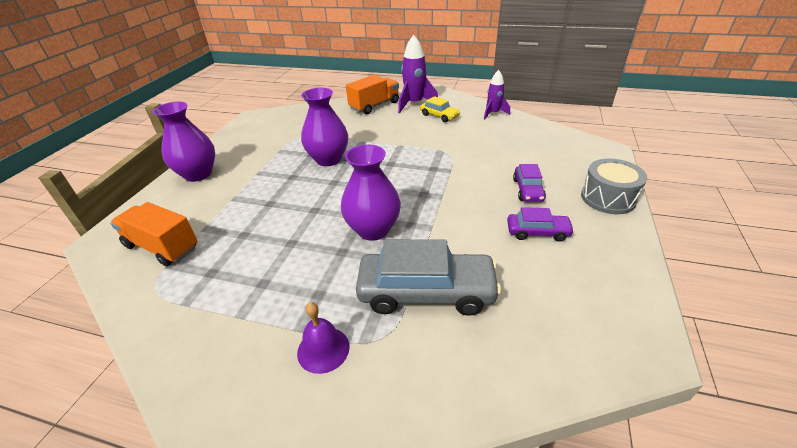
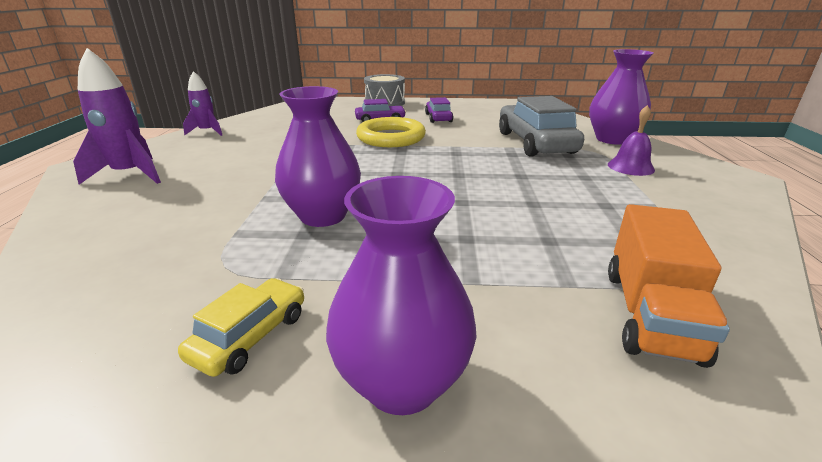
camera: 105 degrees left, 10 degrees down
(373, 229) = (476, 167): purple vase -> purple vase (612, 139)
(374, 106) = (105, 206): orange truck -> none
(439, 116) = (194, 156): yellow car -> yellow car (250, 336)
(465, 192) = (391, 137): none -> yellow ring

